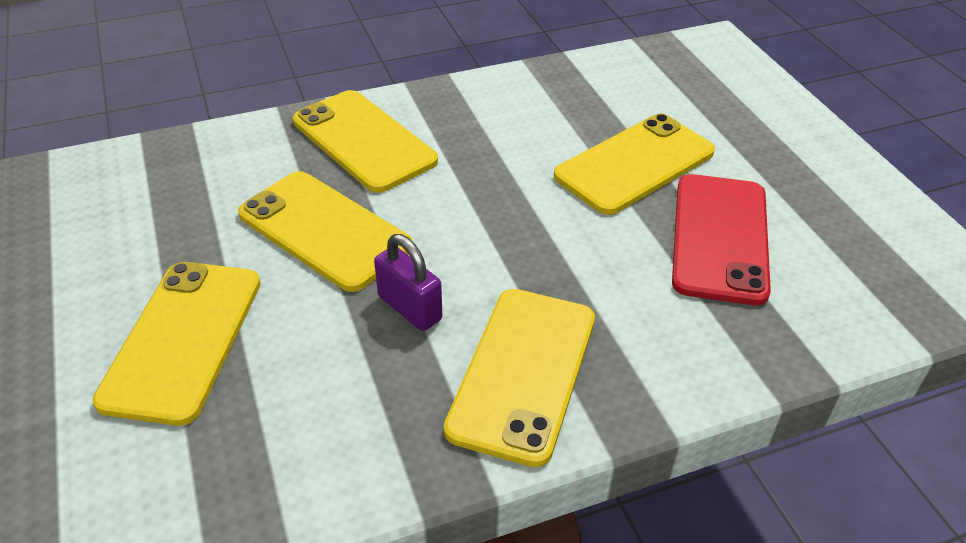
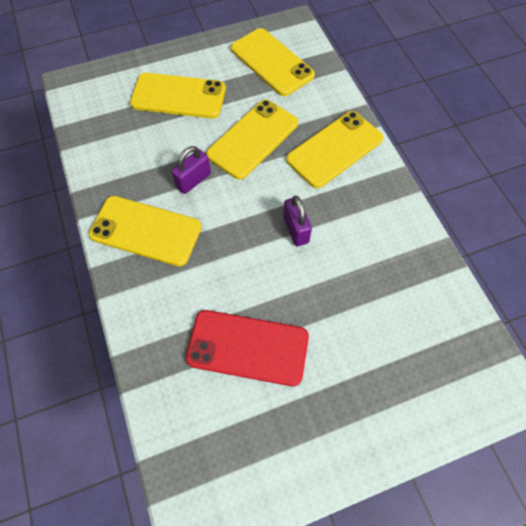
camera: 90 degrees right, 20 degrees up
(514, 186) = (296, 229): none -> purple padlock
(635, 164) = (323, 303): yellow phone -> yellow phone (271, 62)

